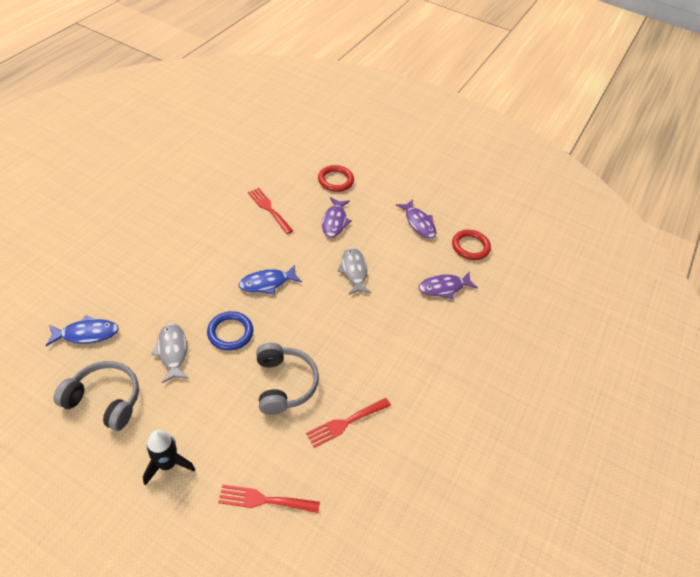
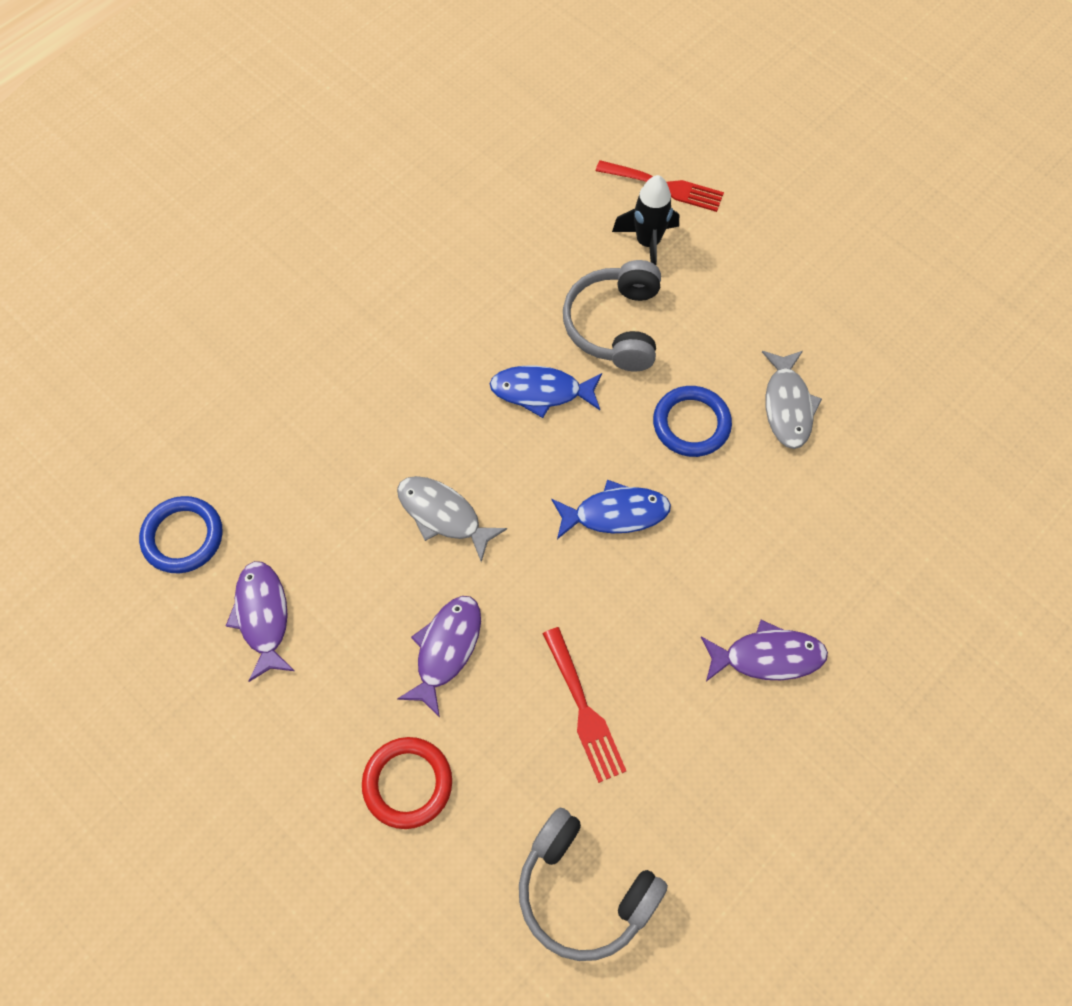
camera: 160 degrees left, 15 degrees up
(87, 334) = (930, 460): blue fish -> blue fish (541, 392)
(104, 400) = (884, 345): grey headphones -> grey headphones (584, 890)
(167, 464) = (788, 247): black rocket -> black rocket (648, 243)
(345, 423) = (536, 256): red fork -> none
(354, 271) = (443, 515): grey fish -> grey fish turned 120 degrees clockwise
(444, 287) = (285, 451): purple fish -> purple fish (767, 656)
(470, 247) = (183, 537): red ring -> blue ring

